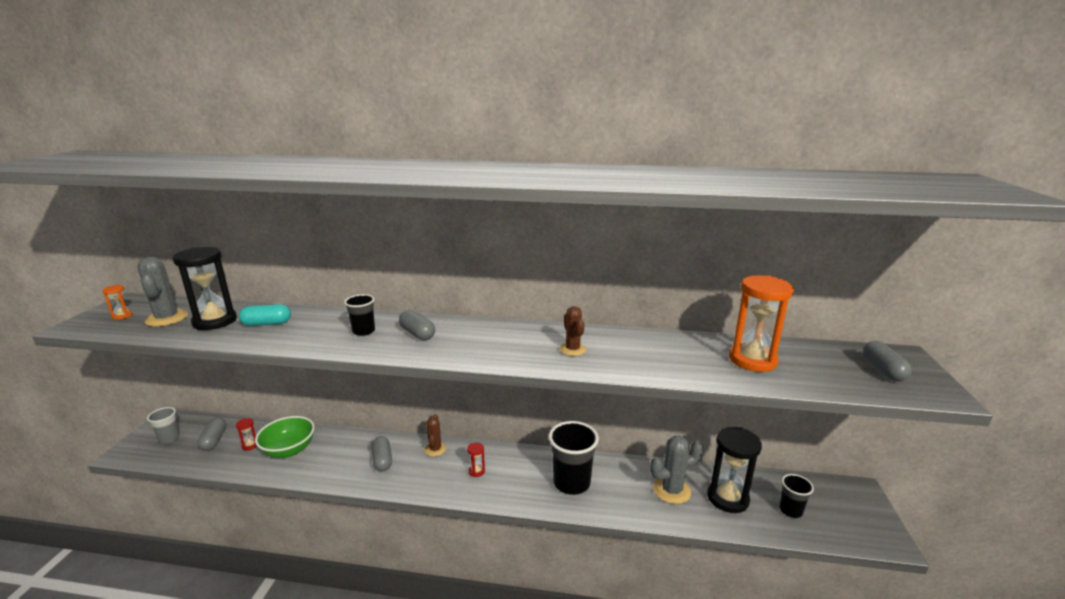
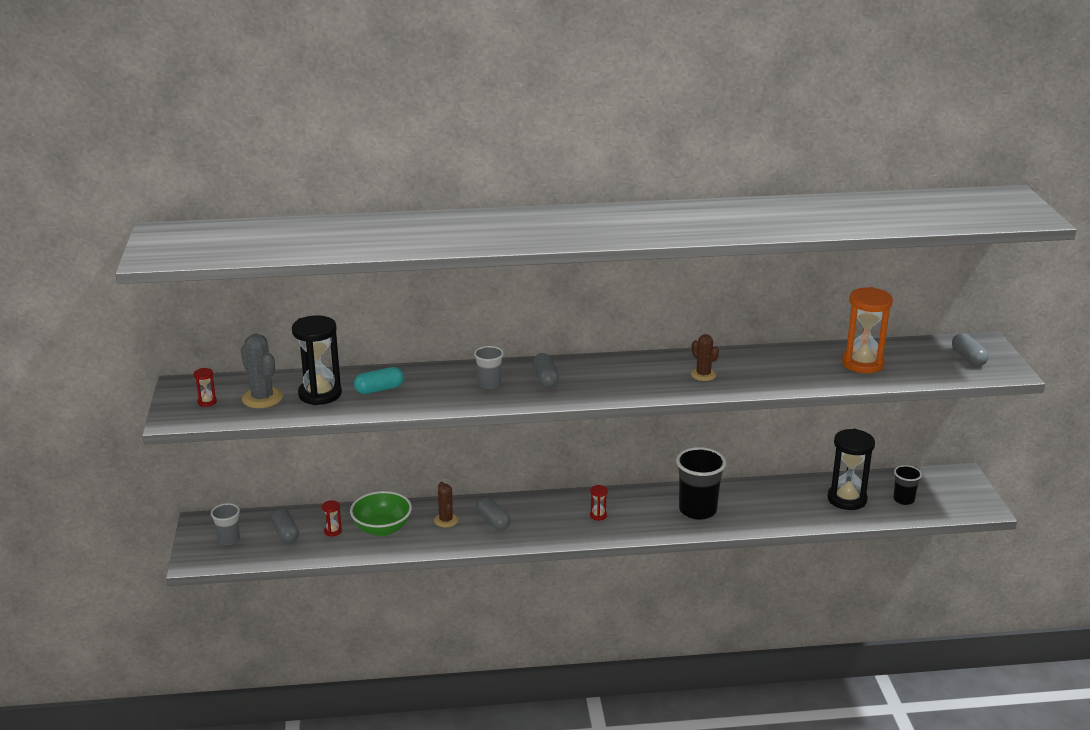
camera: 15 degrees left, 5 degrees up
(122, 316) = (207, 402): orange hourglass -> red hourglass
(363, 331) = (489, 384): black cup -> grey cup
(417, 334) = (545, 379): grey capsule -> grey capsule turned 45 degrees clockwise
(435, 449) = (541, 503): brown cactus -> brown cactus (446, 520)
(671, 490) = (794, 501): grey cactus -> none

